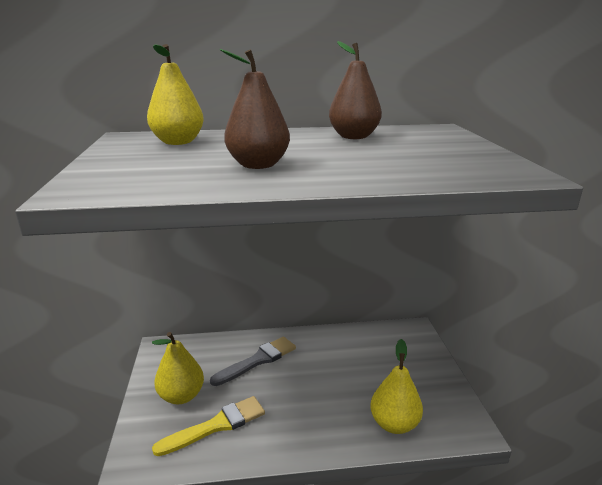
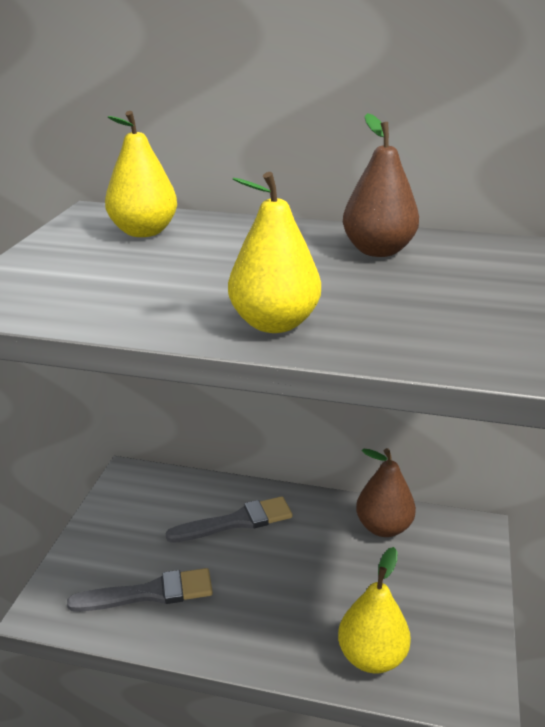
camera: 20 degrees right, 5 degrees up
(181, 396) = (126, 544): yellow pear -> yellow pear (274, 323)
(216, 425) = (150, 593): yellow brush -> grey brush
(258, 165) = (202, 290): brown pear -> brown pear (383, 527)

